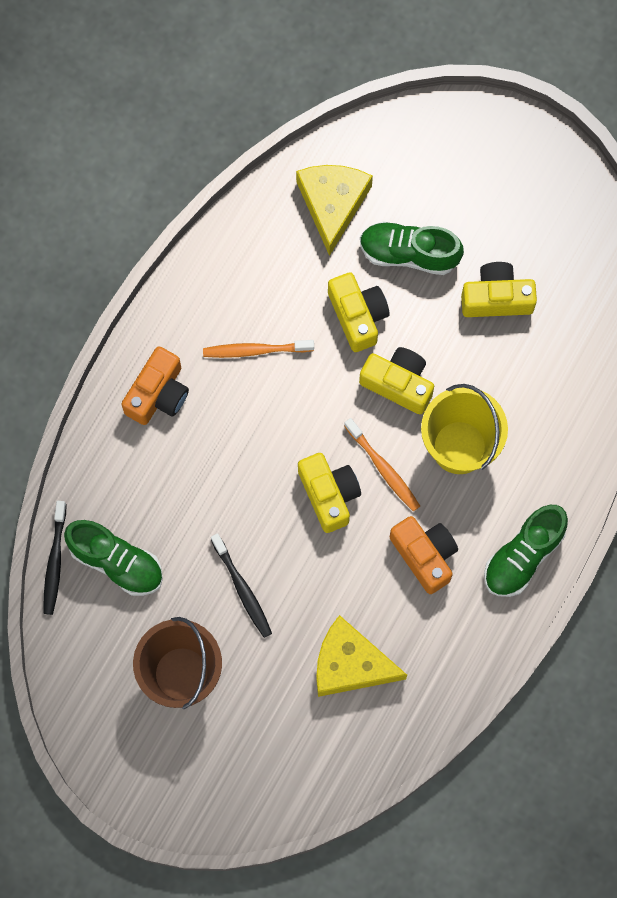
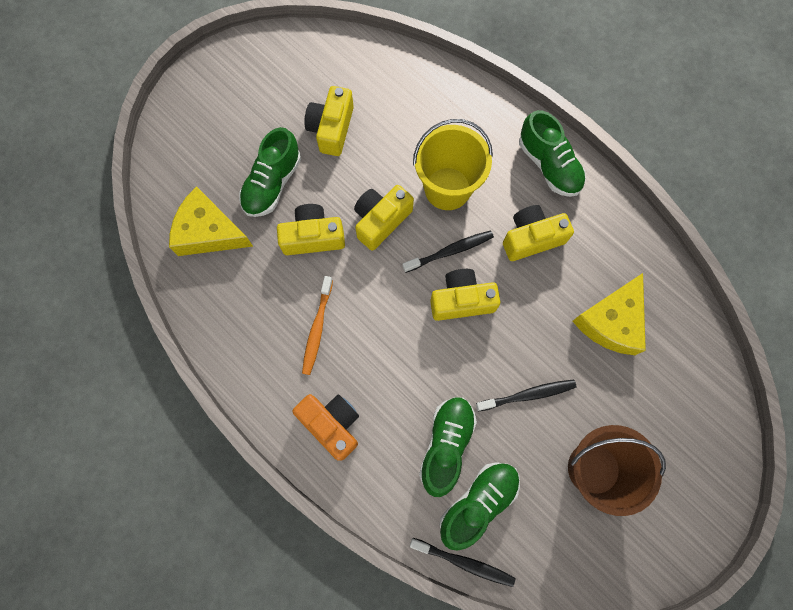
camera: 75 degrees left, 0 degrees up
(167, 516) = (446, 444): none -> green shoe
(383, 468) = (450, 251): orange toothbrush -> black toothbrush
(425, 555) = (531, 238): orange camera -> yellow camera

